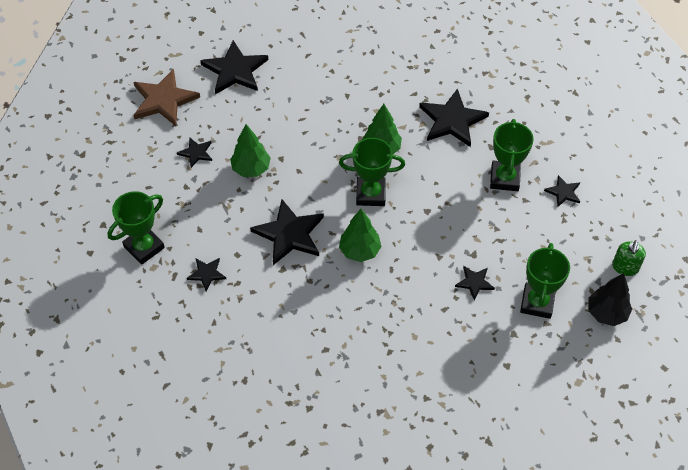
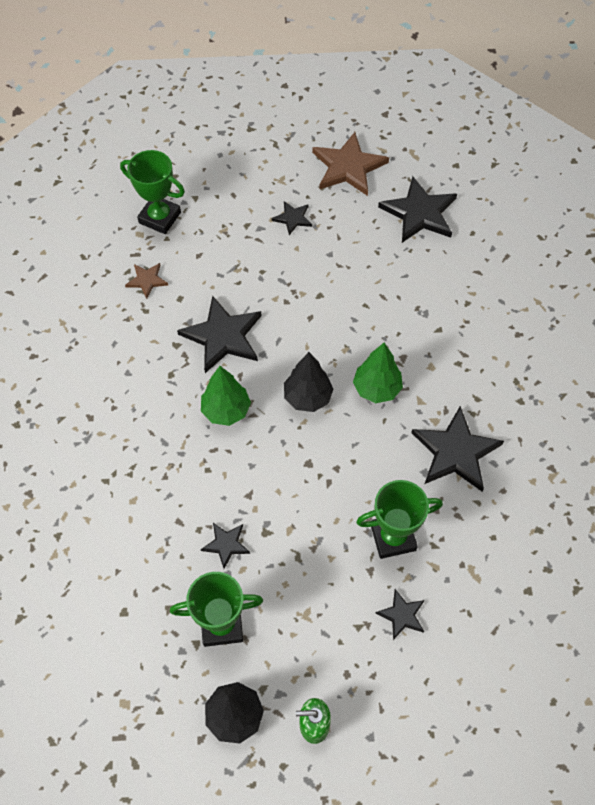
camera: 70 degrees right, 5 degrees up
(207, 274) = (147, 280): black star -> brown star
(251, 169) = (293, 273): green tree -> none
(370, 194) = (308, 397): green trophy -> black tree

